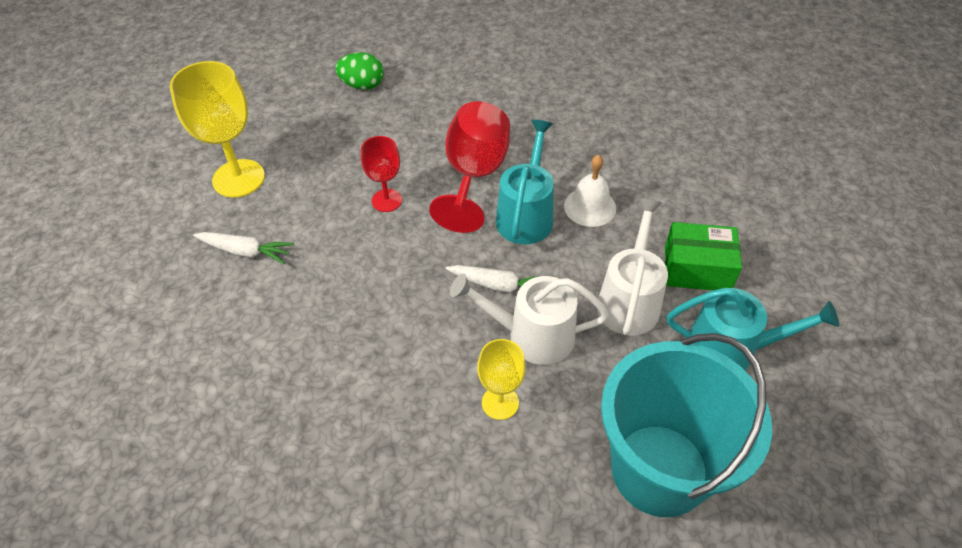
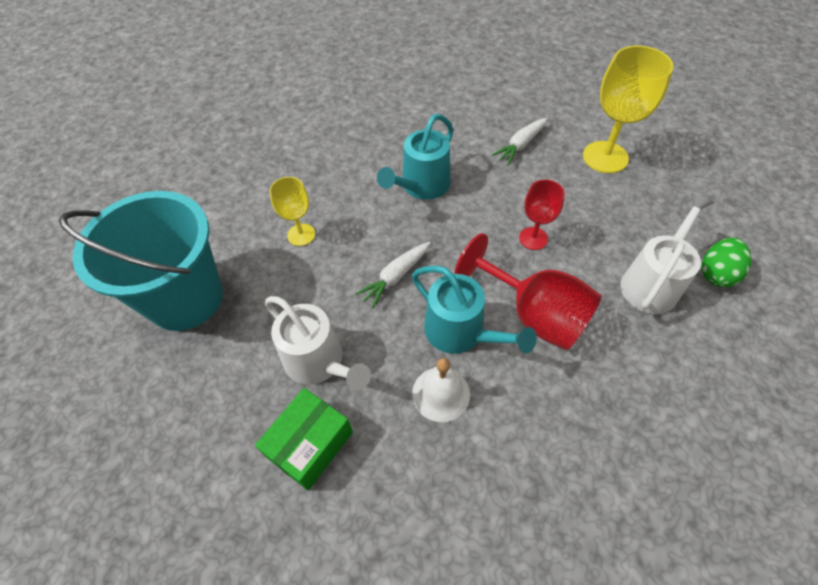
camera: 120 degrees right, 5 degrees up
(532, 336) = (337, 277): white watering can -> white watering can (652, 283)
(729, 350) = (220, 410): turquoise watering can -> turquoise watering can (422, 186)

